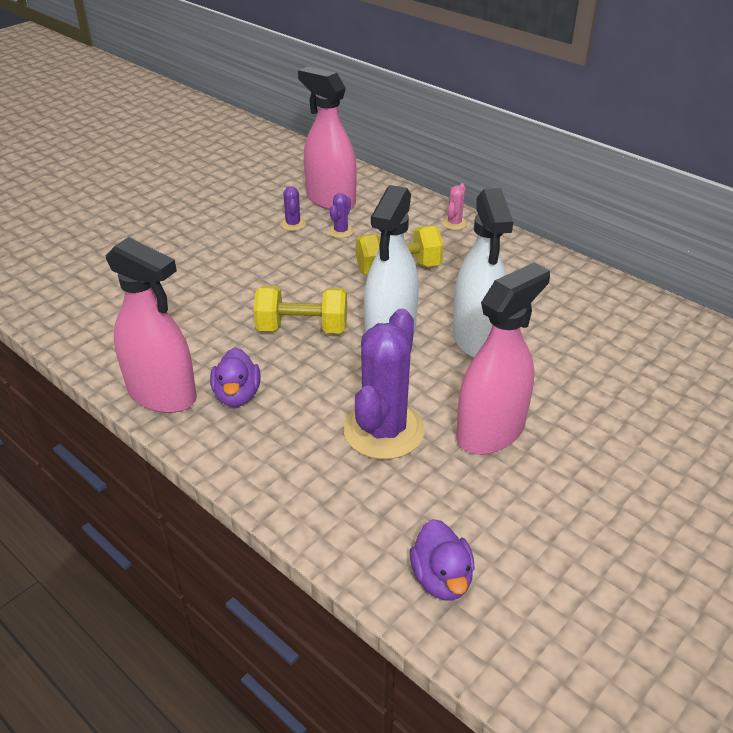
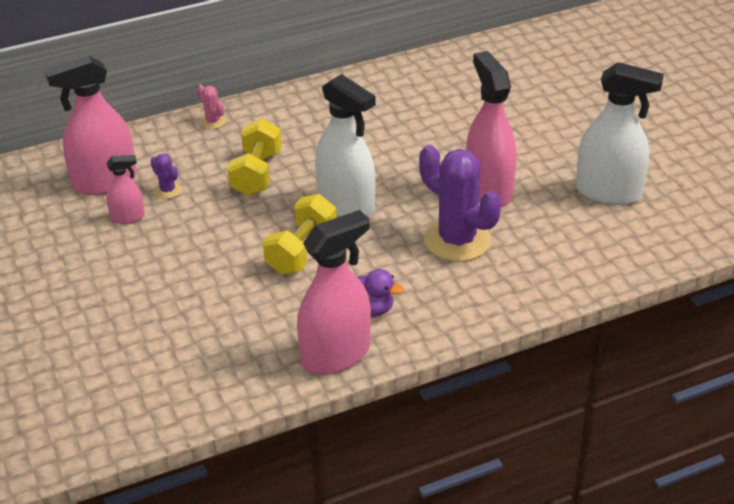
camera: 65 degrees left, 0 degrees up
(293, 224) = (128, 217): purple cactus -> pink spray bottle
(441, 578) = (608, 254): purple duck -> none
(476, 338) = (381, 162): white spray bottle -> white spray bottle (608, 192)

